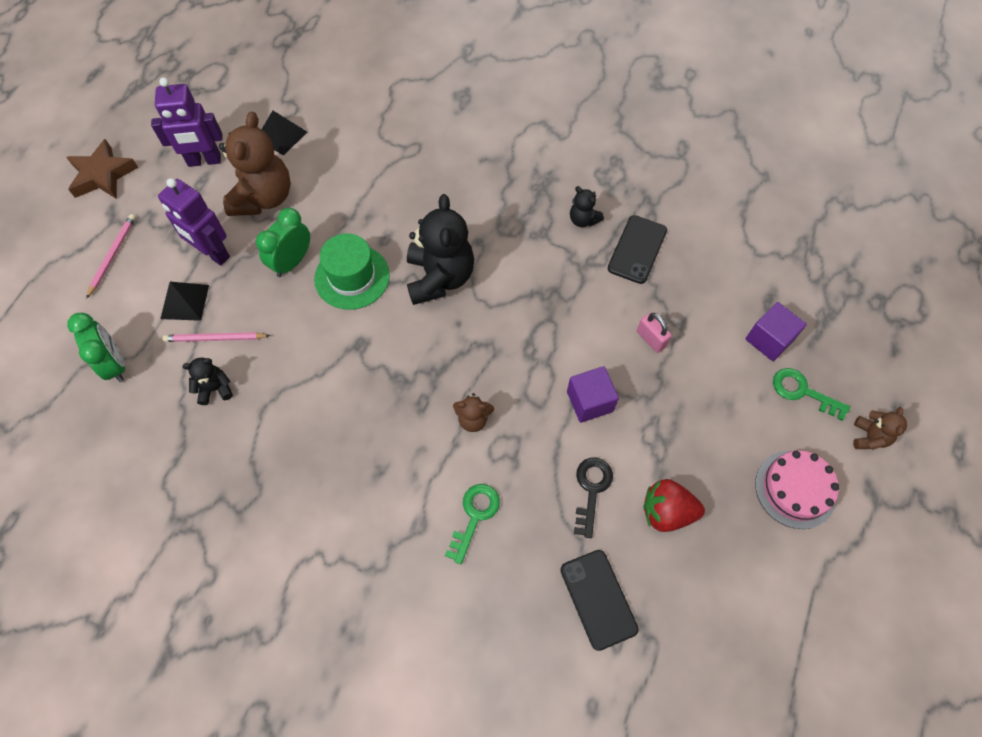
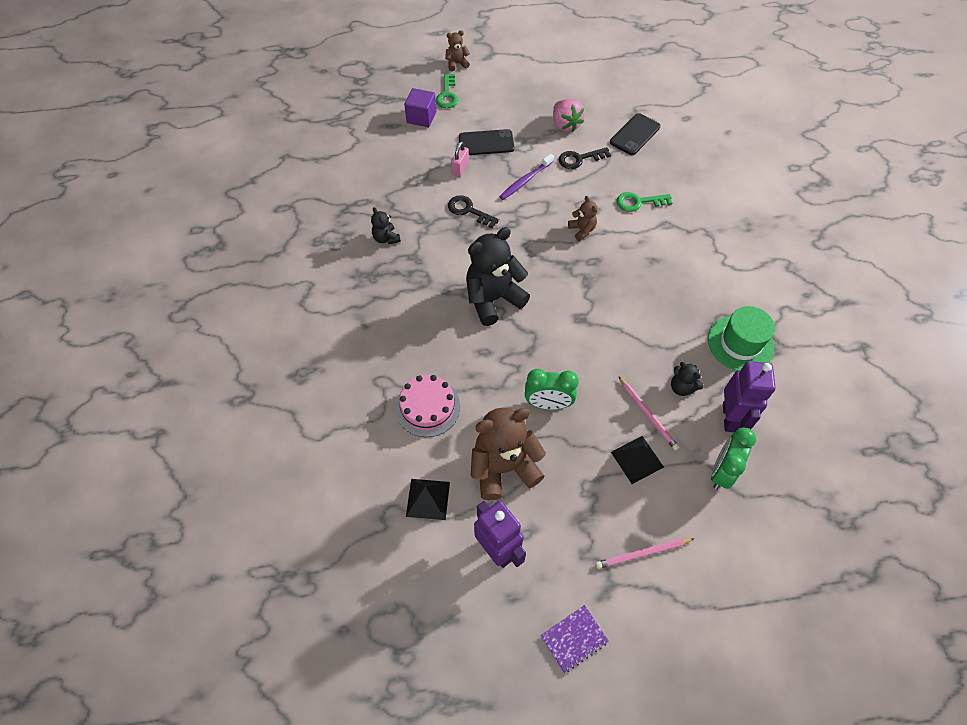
camera: 120 degrees left, 5 degrees down
(103, 175) = (574, 639): brown star -> purple notebook
(213, 253) = (582, 469): purple robot -> purple robot (730, 417)
(352, 277) = (532, 354): green hat -> green hat (740, 343)
(576, 315) = (469, 210): none -> black key
(583, 220) = (386, 238): black teddy bear -> black teddy bear turned 135 degrees clockwise
(589, 401) = (525, 180): purple cube -> purple toothbrush
(637, 249) = (393, 200): black phone -> black phone (486, 143)
(667, 512) = (565, 125): red strawberry -> pink strawberry
(795, 489) = (510, 82): pink cake -> pink cake (427, 407)

